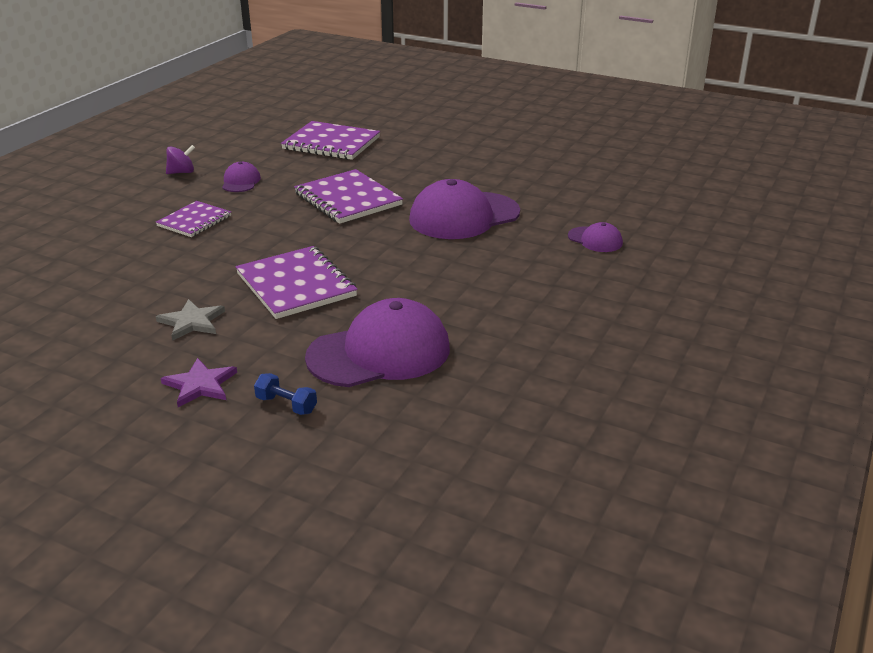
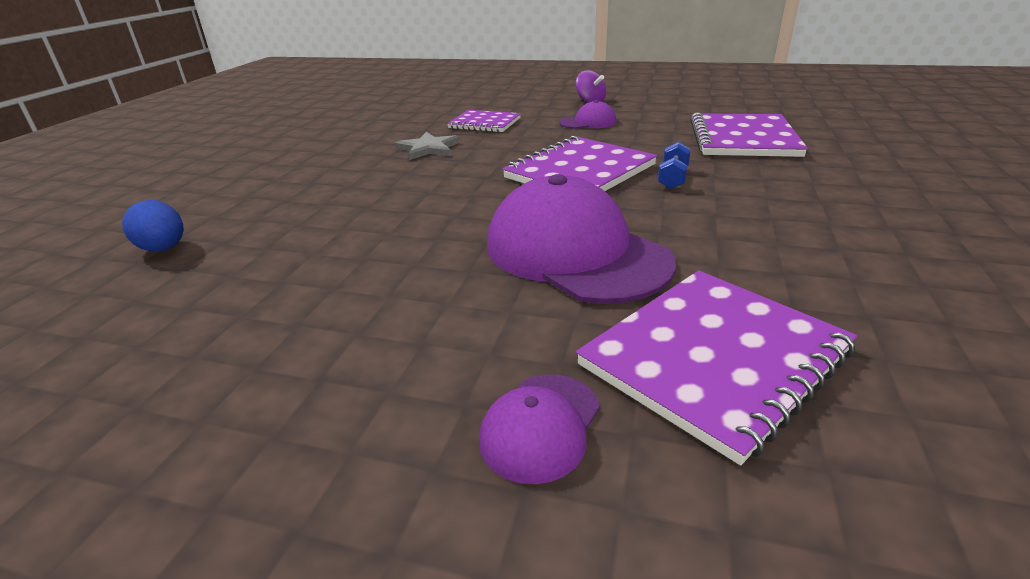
camera: 80 degrees right, 0 degrees up
(192, 322) = (278, 157): grey star -> grey star (428, 148)
(200, 385) = (159, 179): purple star -> none
(286, 405) = (89, 218): blue dumbbell -> blue dumbbell (673, 178)
(296, 285) = (345, 182): purple notebook -> purple notebook (714, 358)
(379, 352) = (164, 249): purple cap -> blue egg

